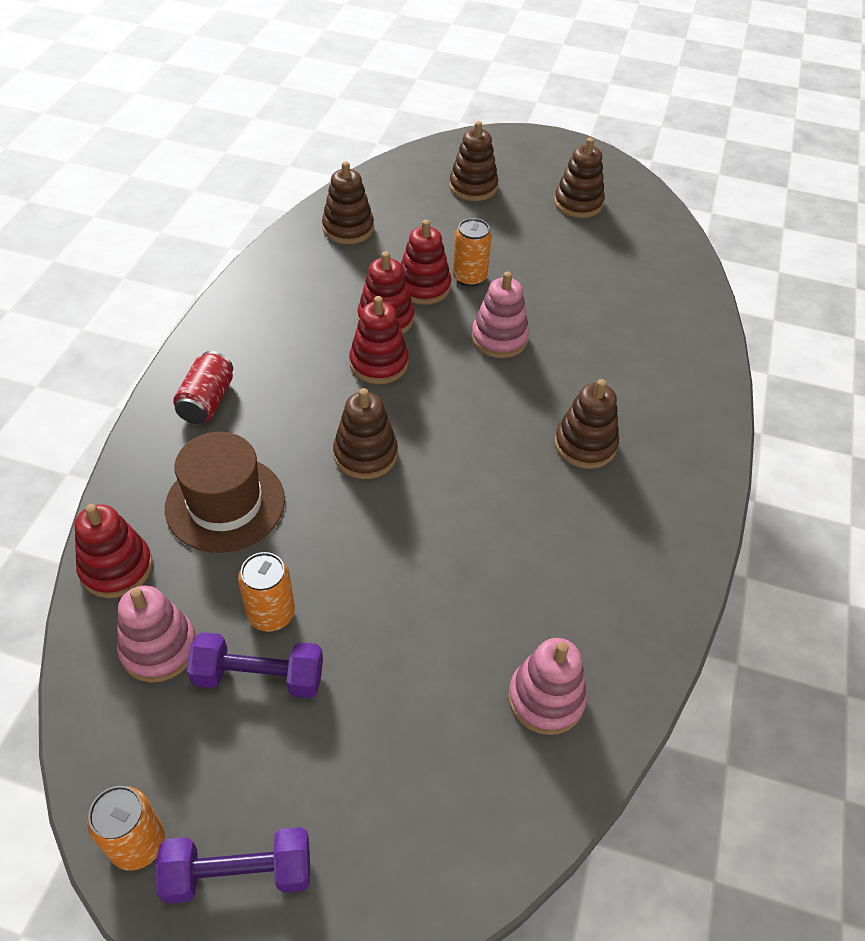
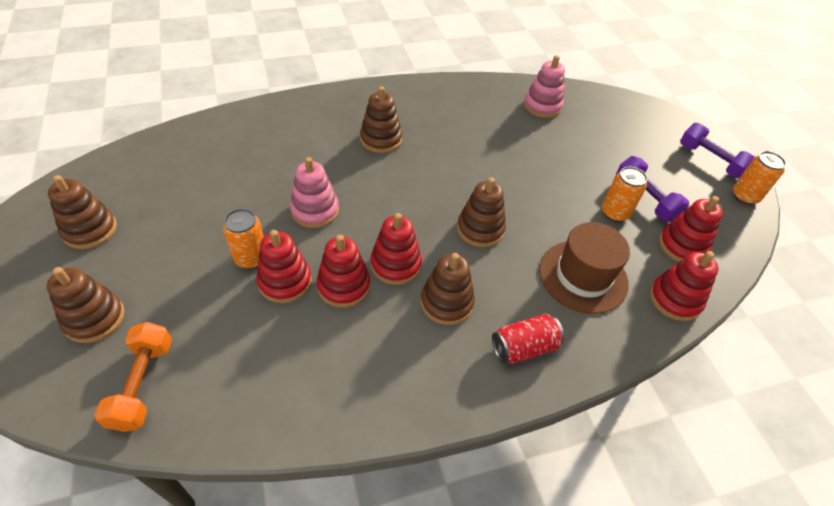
camera: 125 degrees left, 0 degrees up
(159, 648) = (682, 246): pink stacking toy -> red stacking toy
(348, 228) = (231, 387): brown stacking toy -> brown stacking toy (446, 302)
(391, 194) = (143, 384): none -> orange dumbbell

